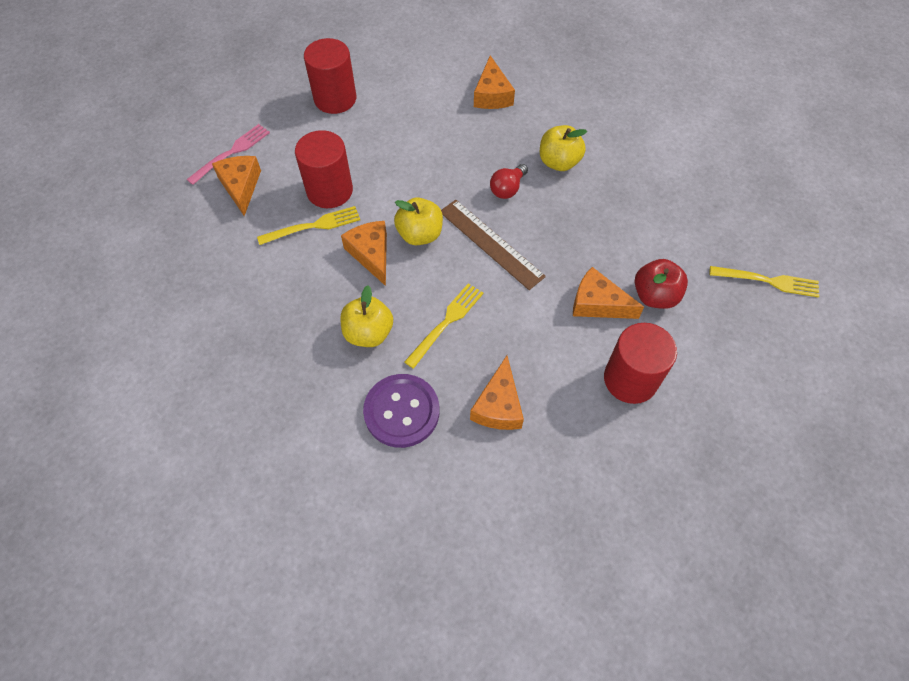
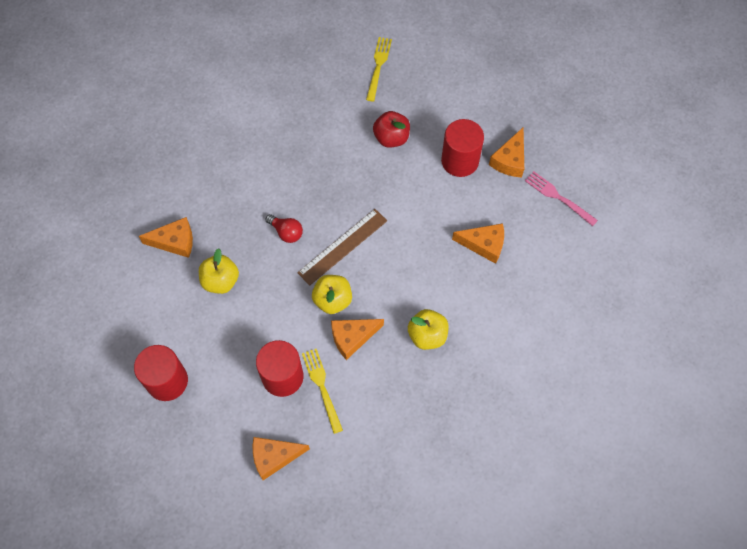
camera: 90 degrees left, 5 degrees up
(231, 153) = (232, 472): pink fork -> pink fork (558, 197)
(401, 411) = (492, 309): purple button -> none
(446, 322) = (417, 279): yellow fork -> none
(559, 162) = (259, 192): yellow apple -> yellow apple (220, 281)
(597, 304) = (398, 175): orange cheese -> orange cheese (510, 160)

